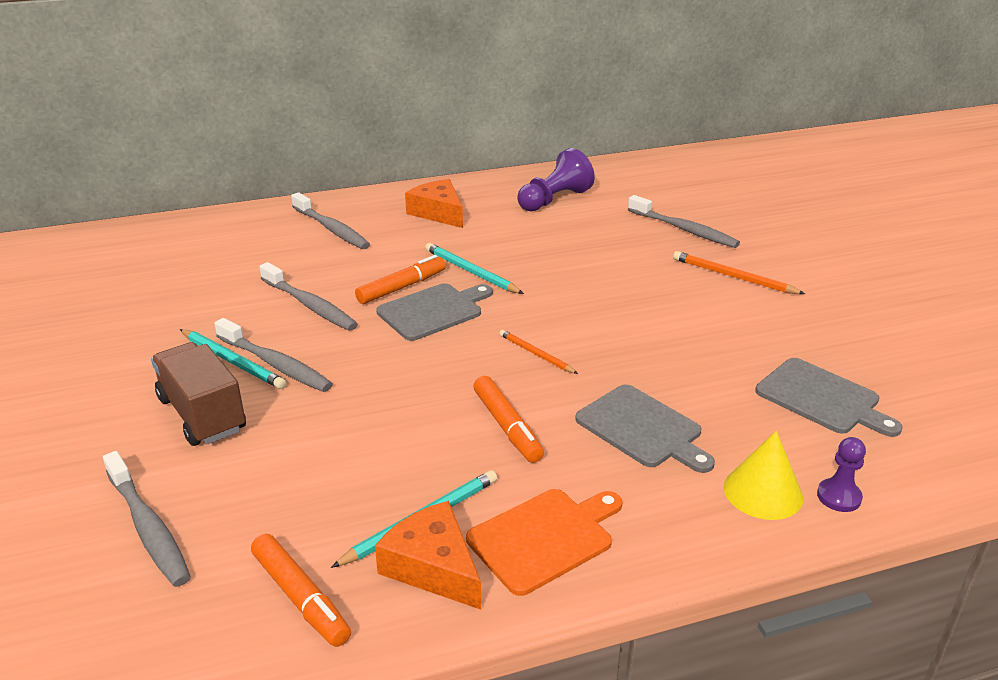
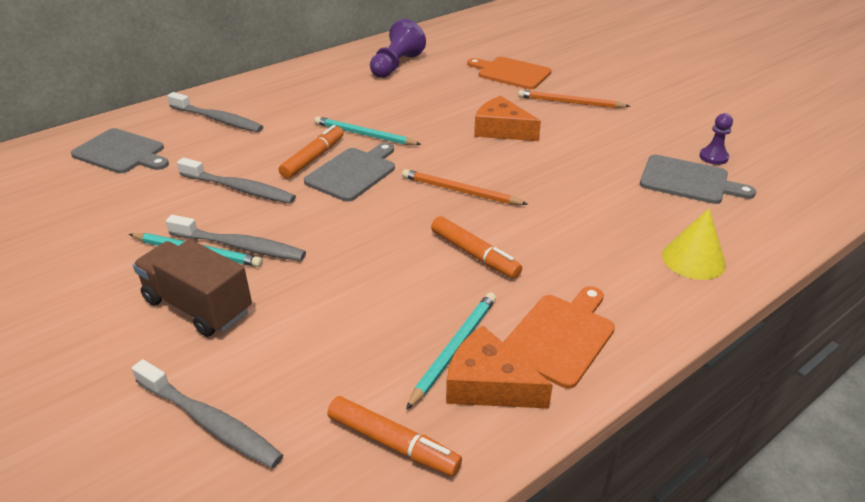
camera: 20 degrees left, 5 degrees up
(438, 212) = (305, 91): orange cheese -> orange cheese (501, 130)
(536, 354) = (460, 191): orange pencil -> orange pencil, size x1.51
(642, 428) = (578, 232): grey cutting board -> grey cutting board (121, 152)
(684, 229) = (511, 73): grey toothbrush -> orange cutting board
(839, 497) = (745, 250): purple pawn -> purple pawn (713, 157)

